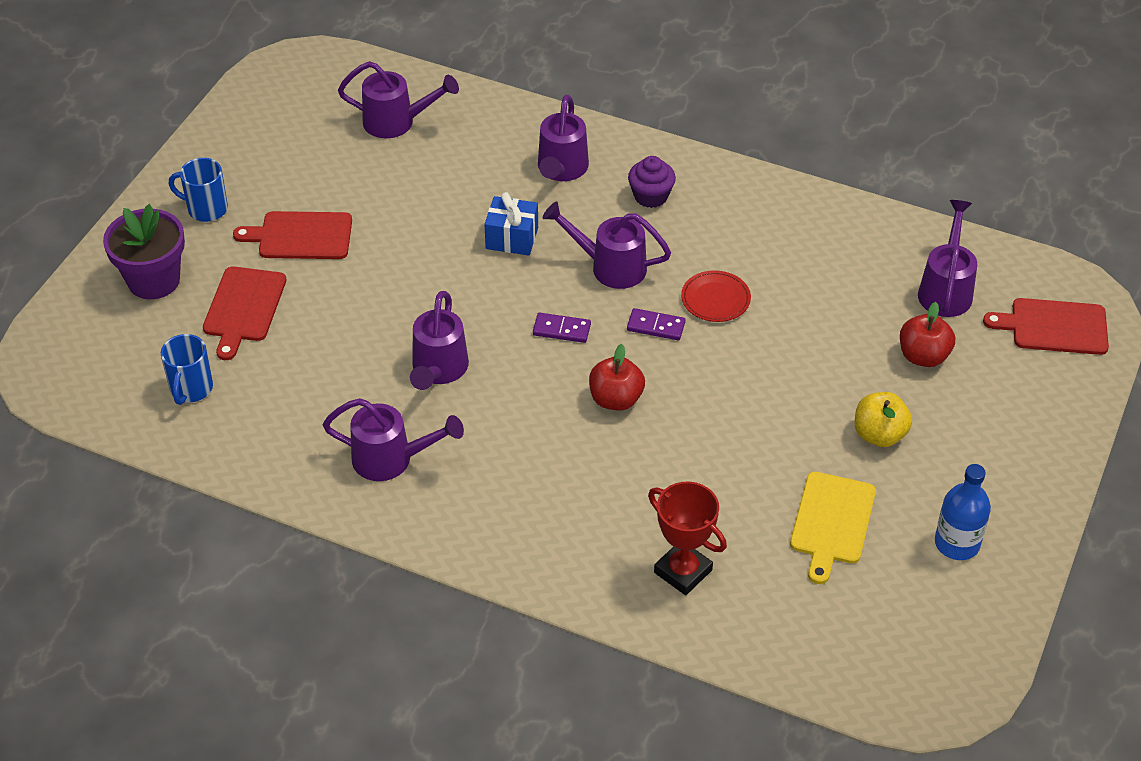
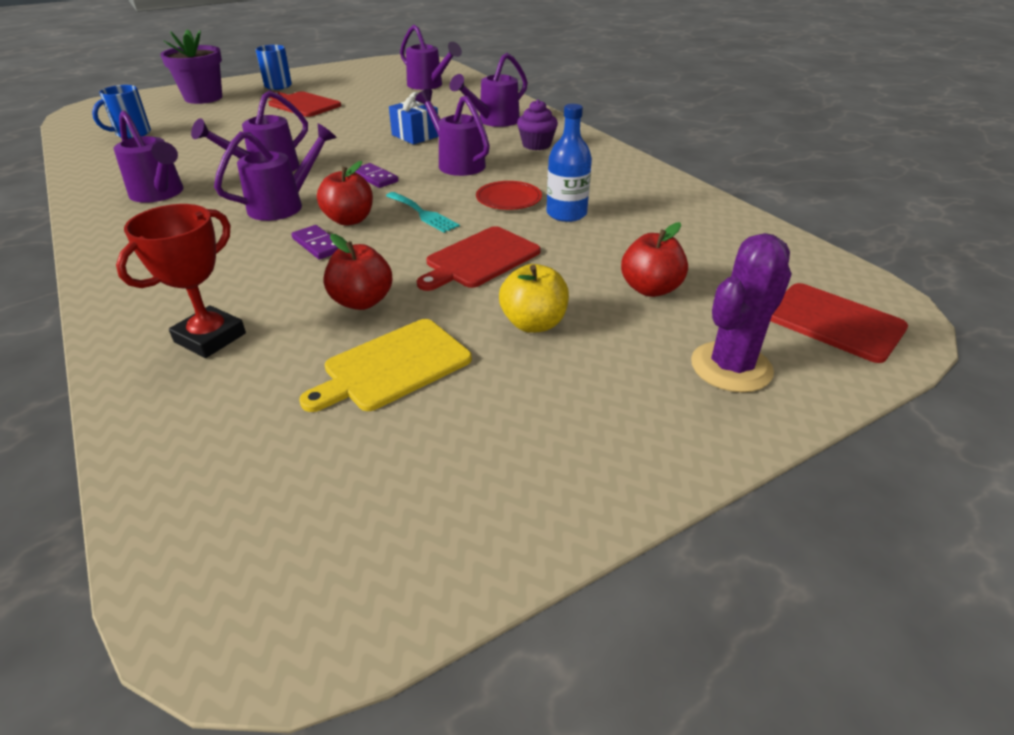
camera: 35 degrees right, 10 degrees down
(243, 308) = (221, 117): red cutting board -> red cutting board (480, 259)
(656, 326) = (441, 197): purple domino -> purple domino (318, 245)
(667, 358) = (423, 214): none -> turquoise fork
(683, 571) = (210, 338): red trophy -> red trophy turned 45 degrees clockwise
(742, 481) = (362, 301): none -> red apple
(946, 290) = (726, 257): purple watering can -> purple watering can (283, 205)
(957, 543) = (499, 451): blue bottle -> blue bottle (566, 214)
(1027, 405) = (731, 367): none -> purple cactus

